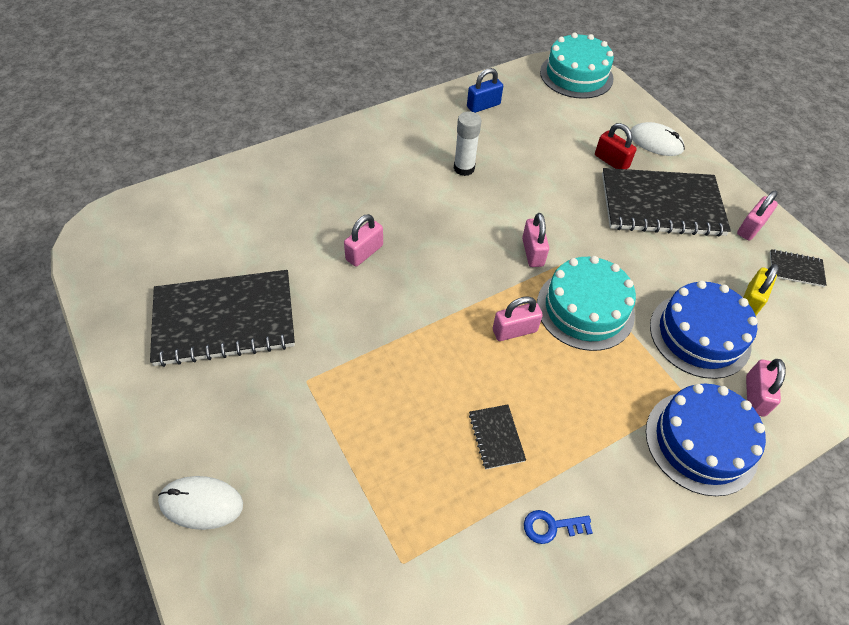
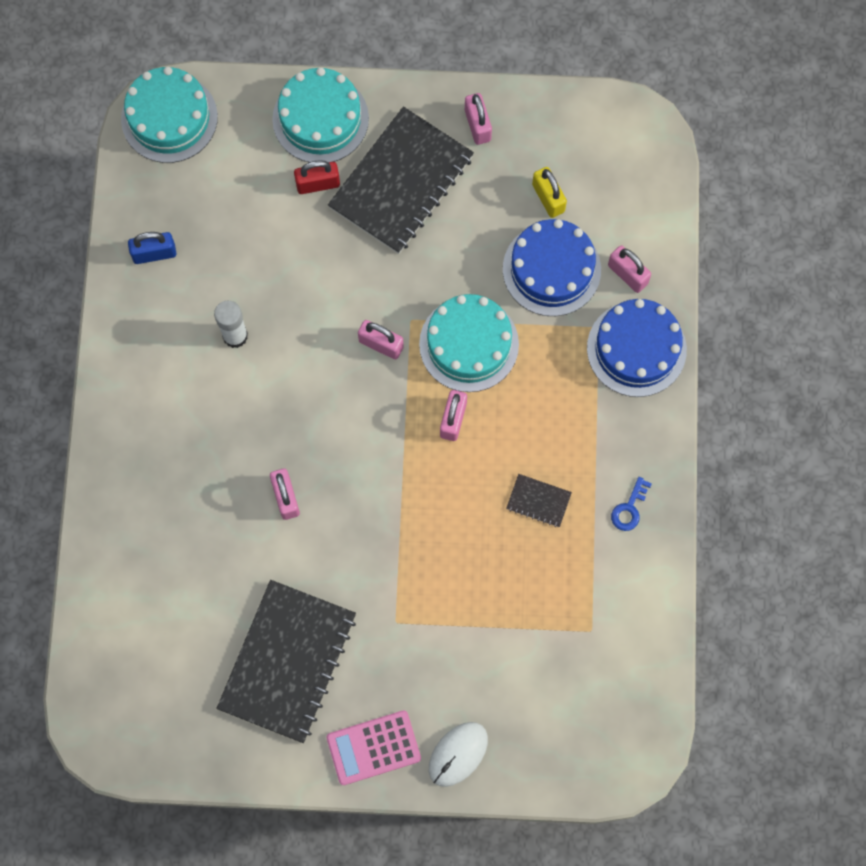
camera: 55 degrees left, 20 degrees up
(174, 424) = (373, 747): none -> pink calculator
(483, 106) = (154, 253): blue padlock -> blue padlock turned 75 degrees clockwise
(655, 142) = (320, 119): white mouse -> turquoise cake
(796, 269) = (543, 128): black notebook -> none

